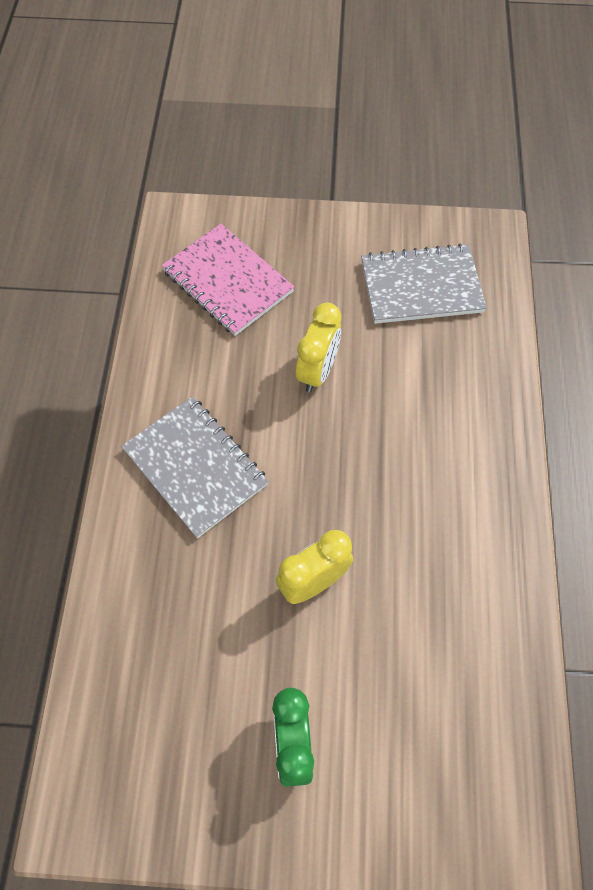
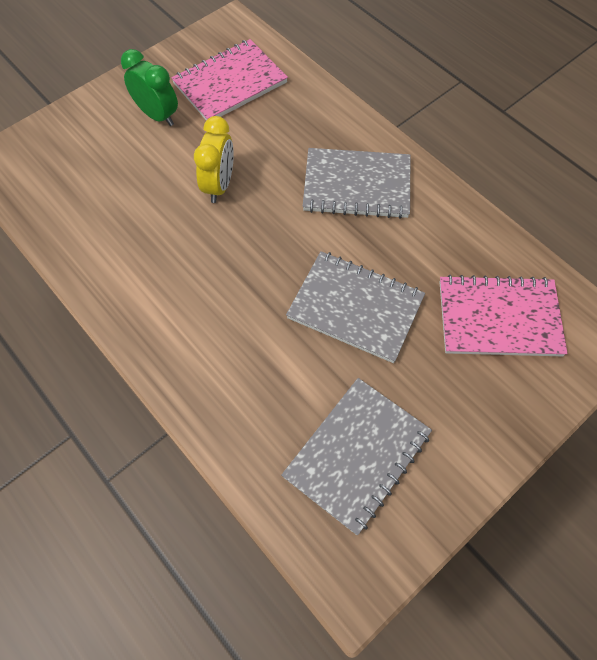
camera: 135 degrees right, 0 degrees up
(172, 714) = (230, 83): none -> pink notebook
(317, 371) = (355, 307): yellow clock -> grey notebook

